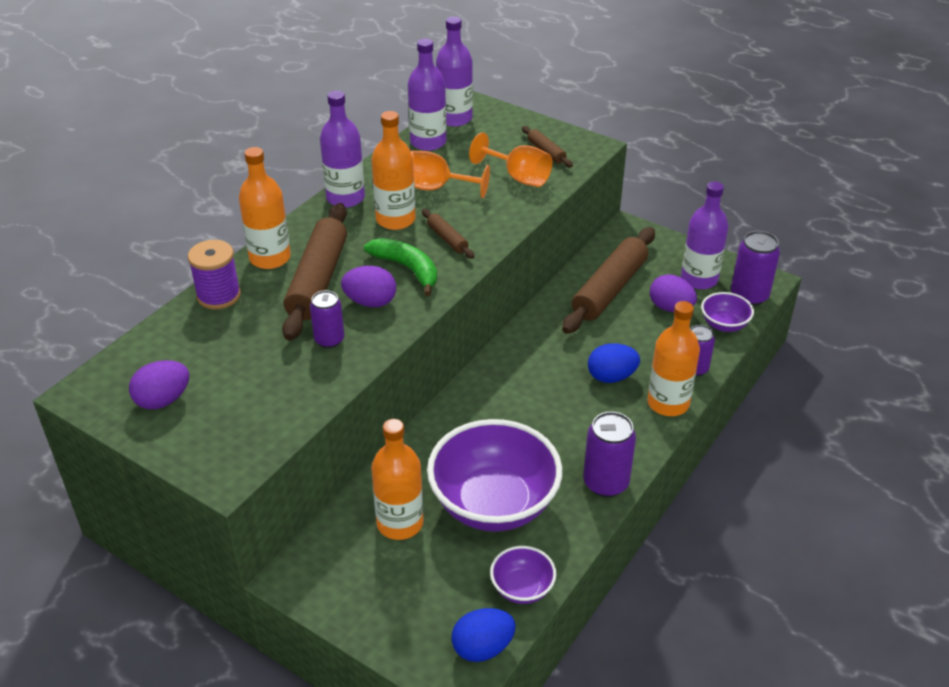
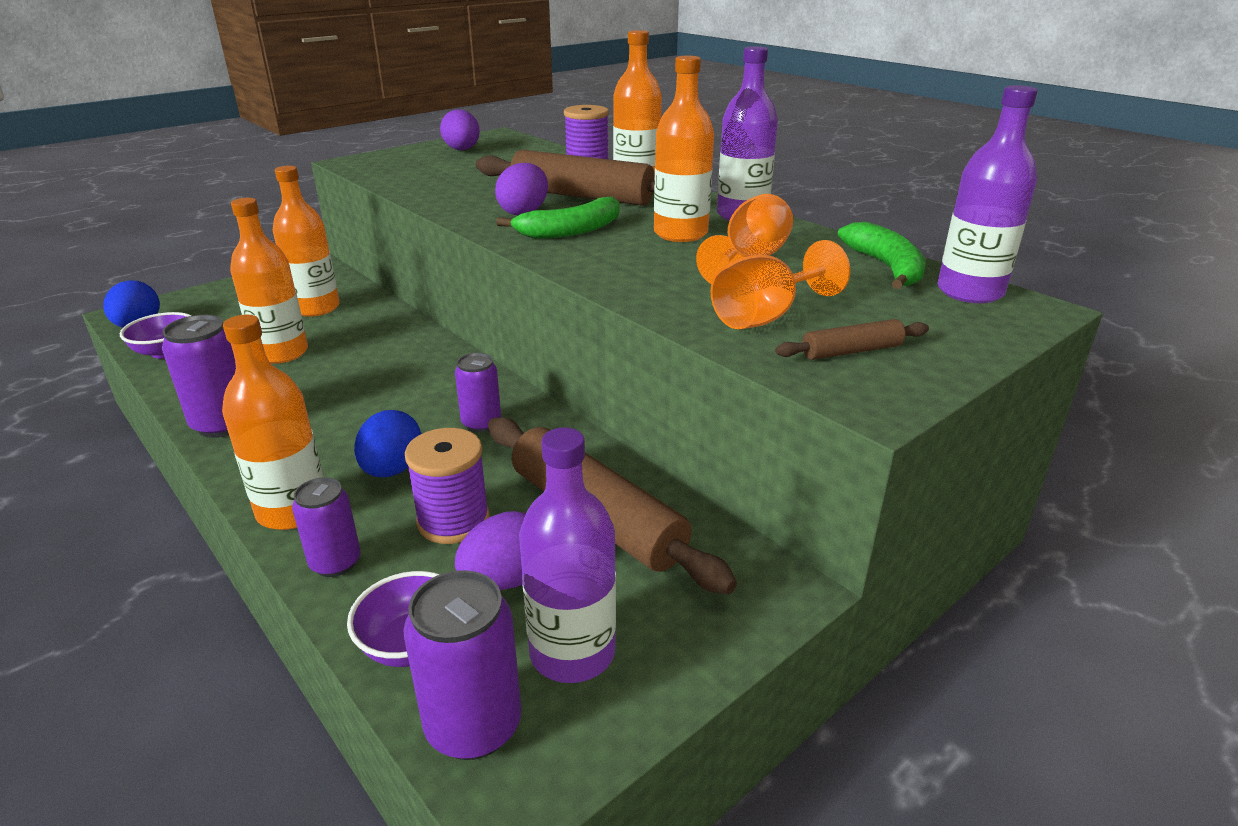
camera: 105 degrees right, 10 degrees down
(329, 340) = (479, 195): purple can -> purple can (481, 423)
(428, 142) = (885, 267): purple bottle -> green banana
(447, 239) = (619, 255): brown rolling pin -> none
(494, 503) = (281, 353): purple bowl -> orange bottle
(641, 337) = (453, 521): none -> purple spool

